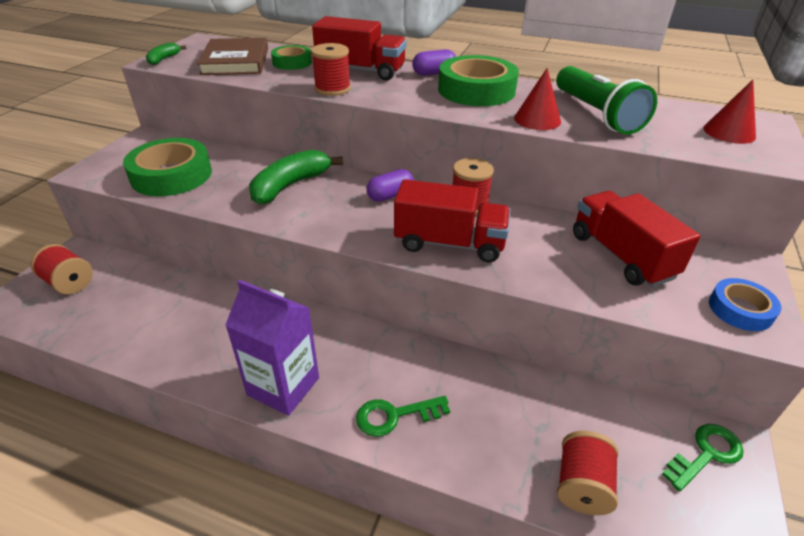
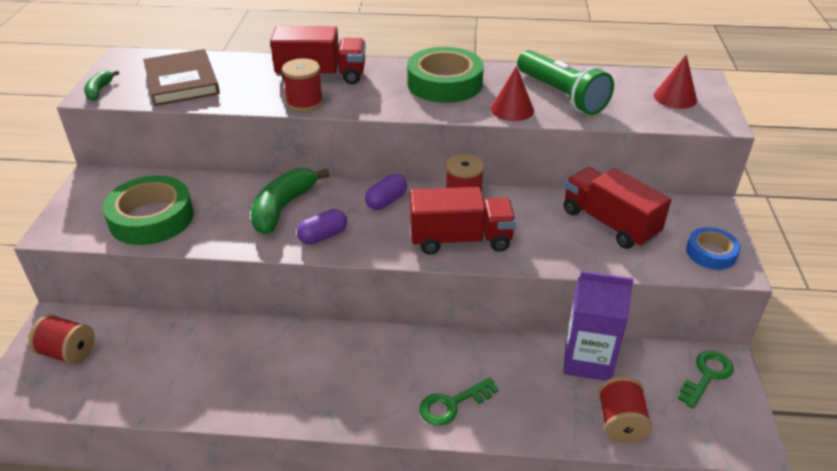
camera: 15 degrees left, 0 degrees up
(283, 386) = (342, 402): purple carton -> purple carton (587, 360)
(292, 62) = (244, 75): green tape -> none
(434, 73) = (395, 68): purple capsule -> purple capsule (323, 236)

